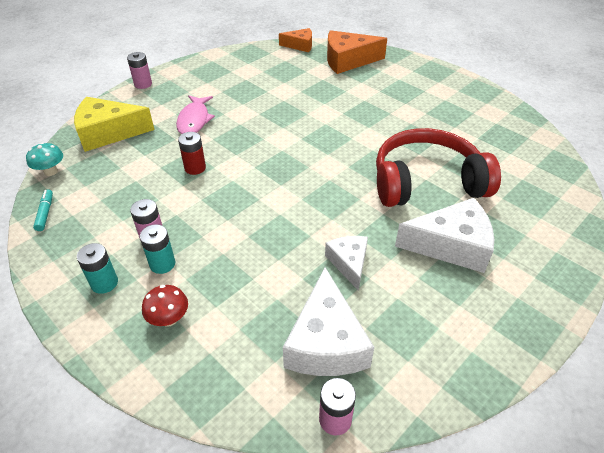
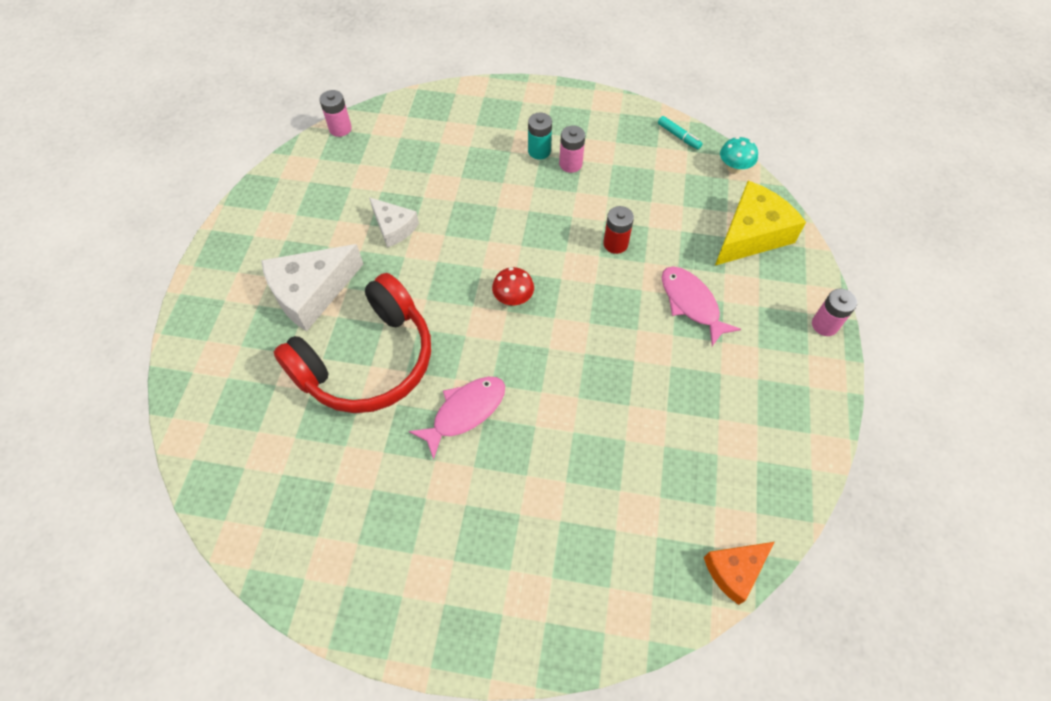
camera: 145 degrees right, 15 degrees up
(104, 283) = (563, 119): turquoise battery -> none
(169, 319) = (493, 123): red mushroom -> red mushroom (513, 298)
(326, 342) = (374, 164): white cheese -> none
(348, 61) = (622, 573): orange cheese -> none
(378, 133) = (465, 412): none -> pink fish

